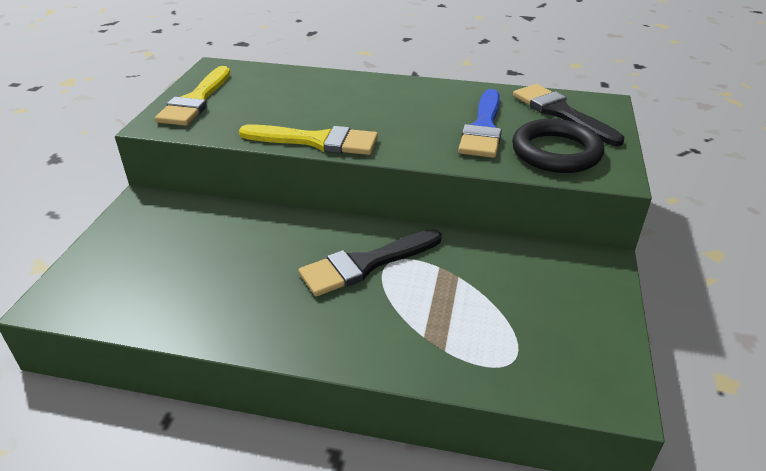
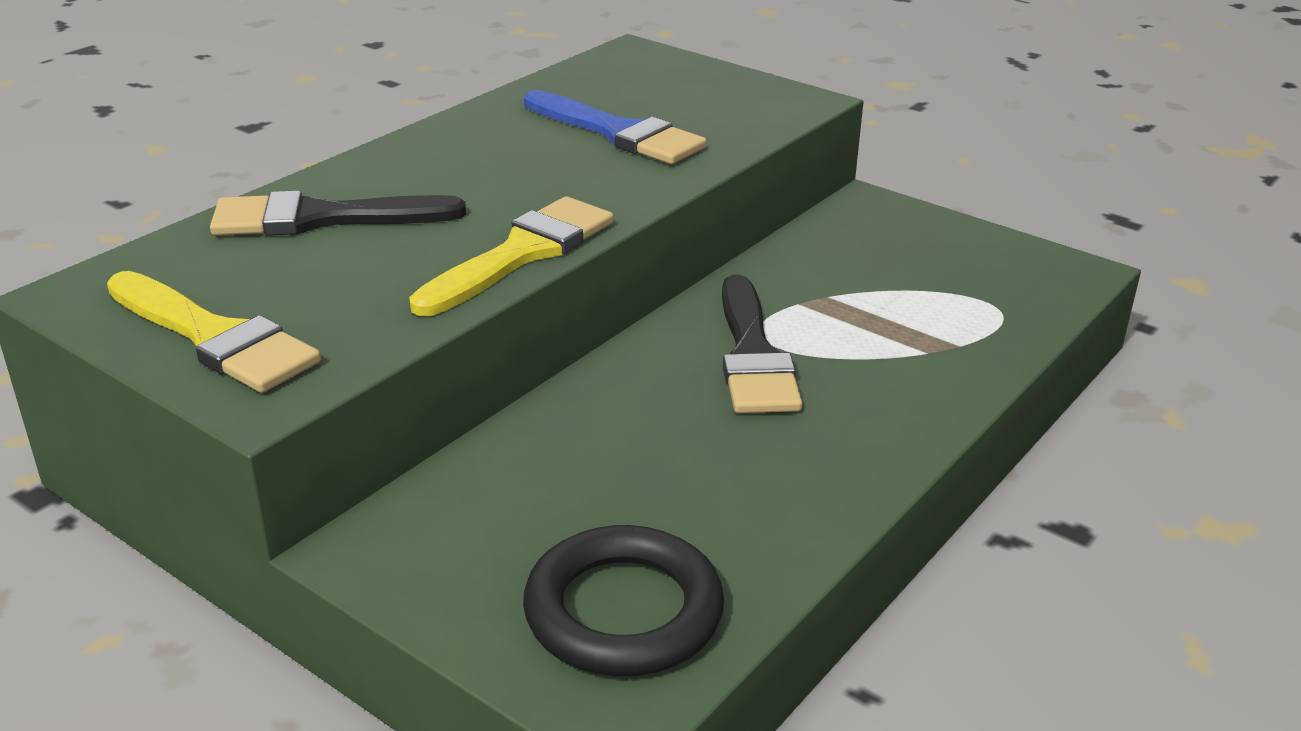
camera: 65 degrees left, 5 degrees down
(556, 152) = (725, 112): black ring -> black ring (623, 611)
(561, 113) = (632, 79): black brush -> black brush (322, 218)

